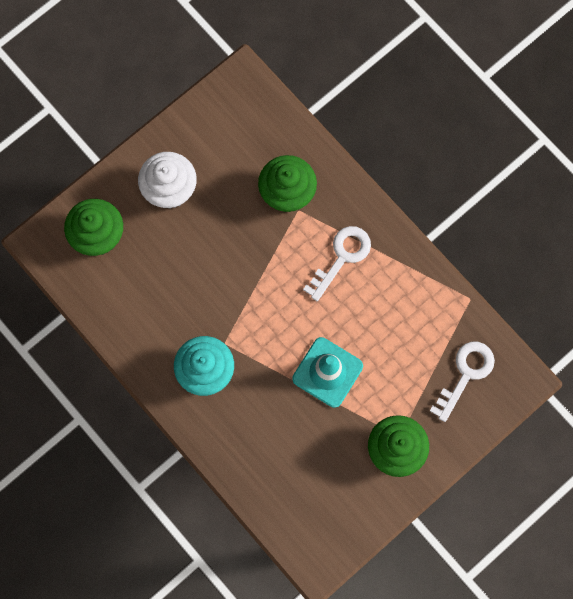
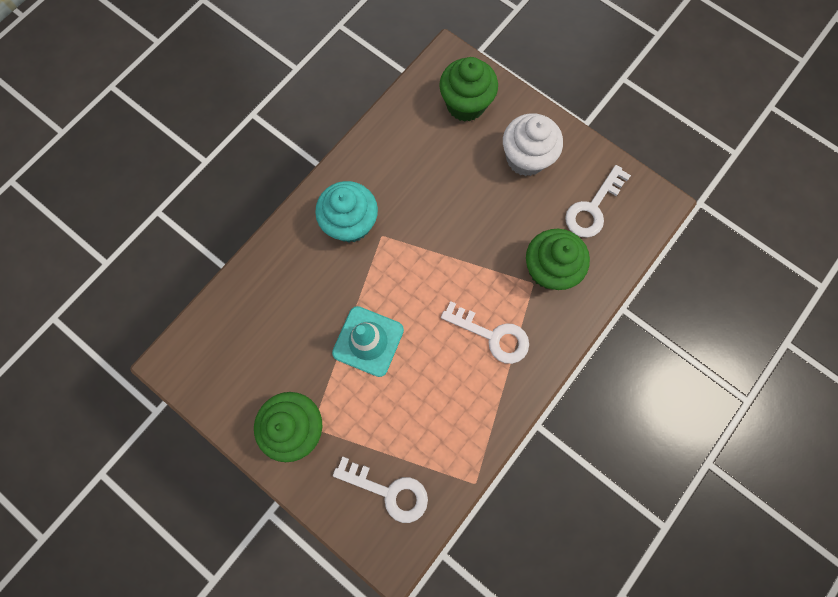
camera: 80 degrees right, 0 degrees up
(234, 139) = (593, 208): none -> white key

